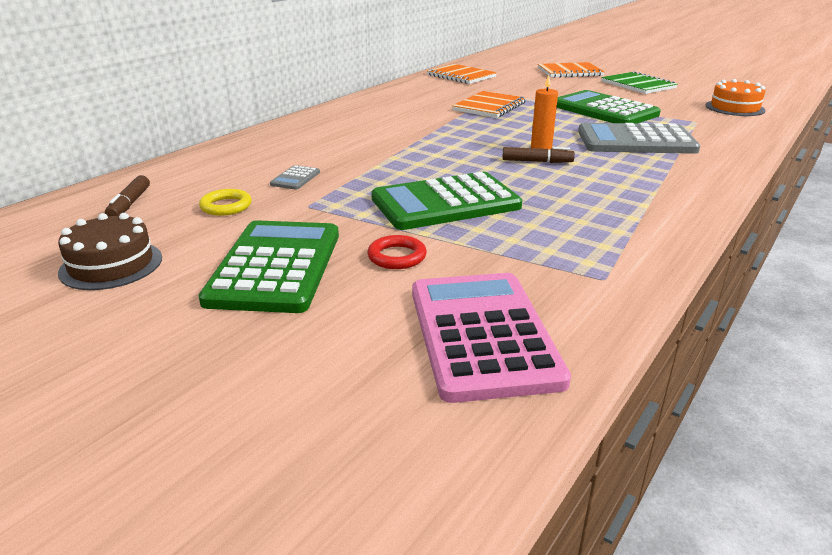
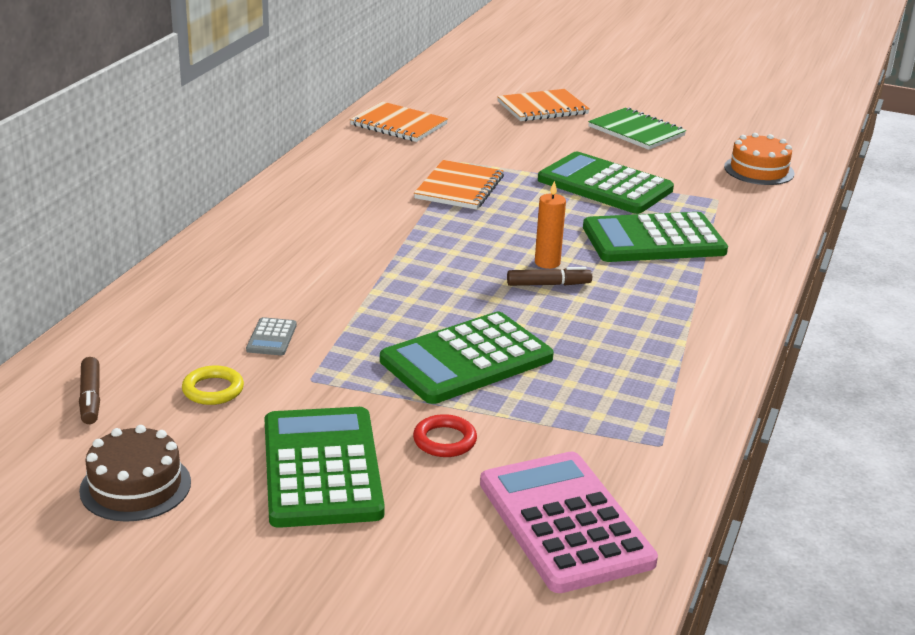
camera: 15 degrees left, 0 degrees up
(636, 141) = (653, 240): grey calculator -> green calculator

